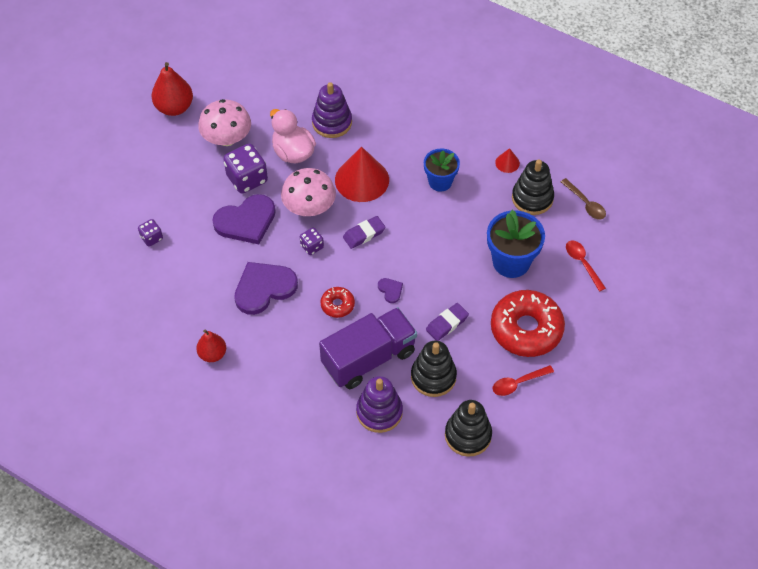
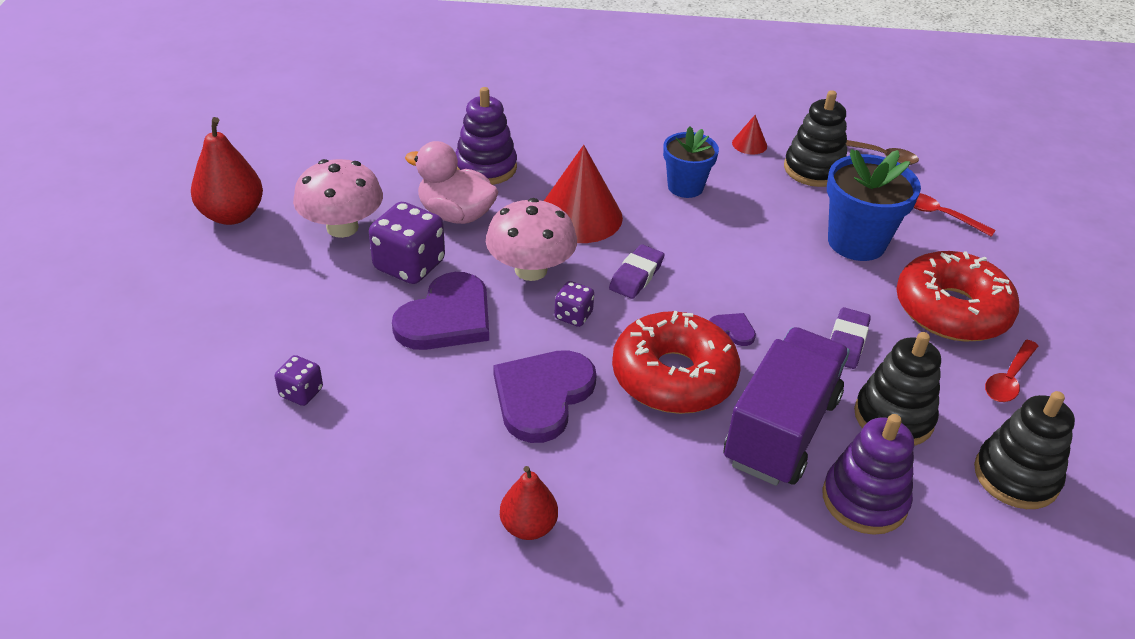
camera: 30 degrees left, 15 degrees down
(337, 305) = (673, 376): red donut -> red donut, size x2.12

